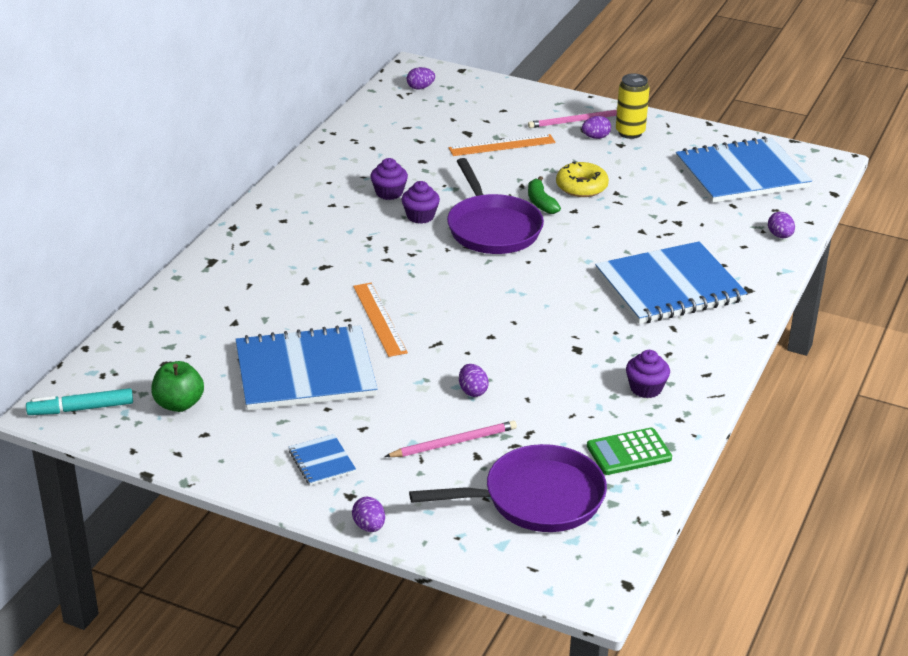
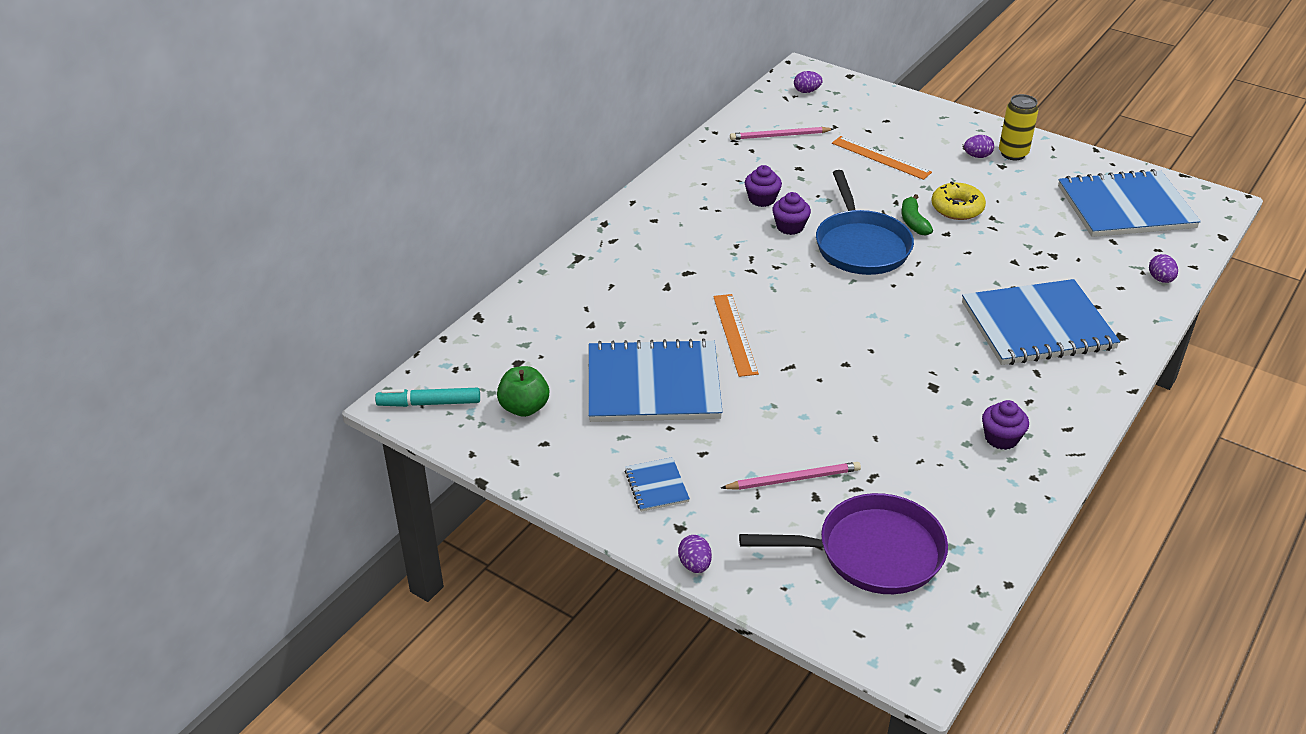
camera: 10 degrees right, 5 degrees up
(472, 391) = (820, 423): purple egg -> none
(492, 228) = (861, 246): purple pan -> blue pan
(502, 145) = (881, 157): orange ruler -> orange ruler turned 45 degrees clockwise
(575, 121) = (958, 137): pink pencil -> pink pencil (779, 136)
(629, 452) = (976, 510): green calculator -> none

